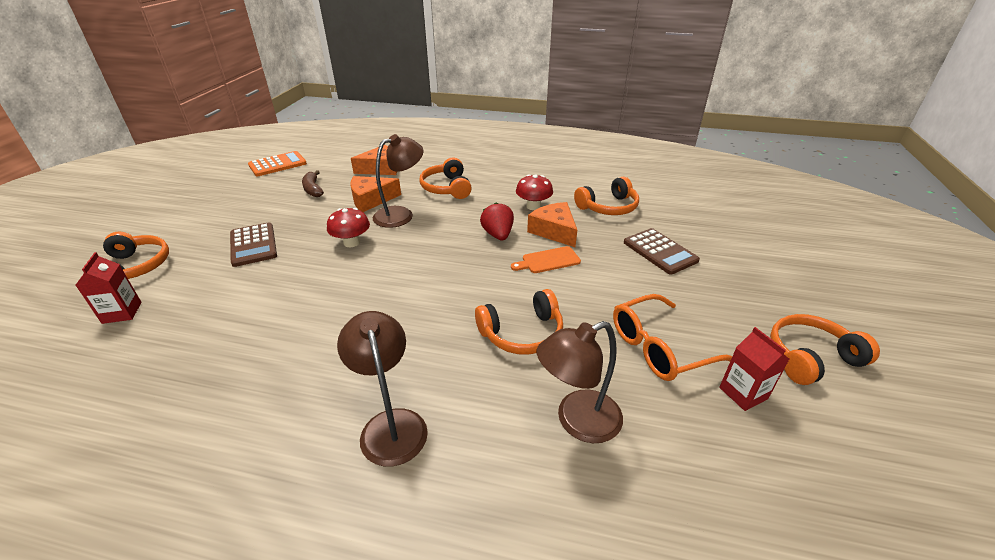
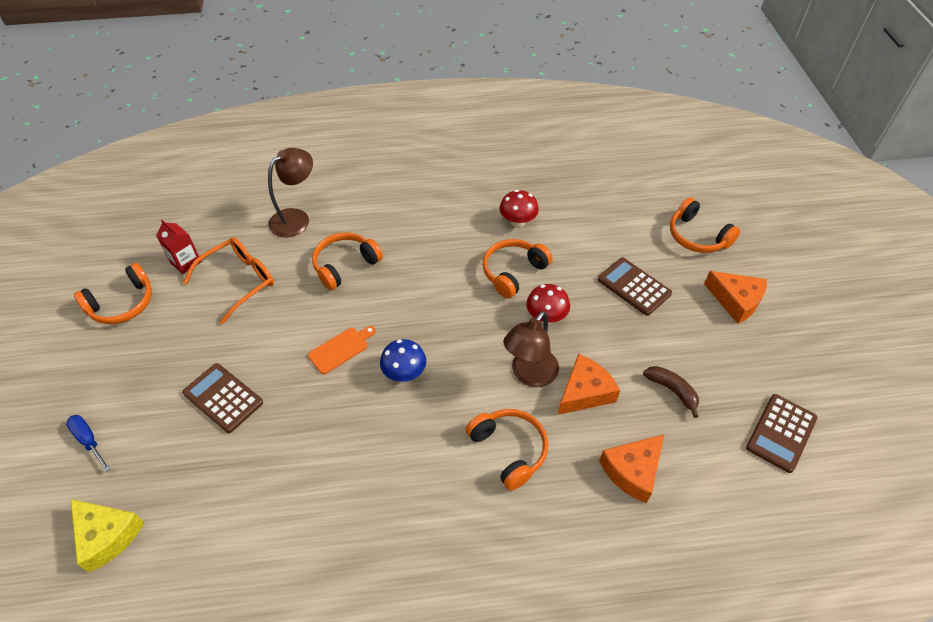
camera: 160 degrees right, 15 degrees up
(122, 312) = (647, 202): red carton -> none
(277, 164) = (781, 433): orange calculator -> brown calculator
(391, 424) = (405, 189): brown lamp -> none
(498, 235) = (404, 373): red strawberry -> blue mushroom
(533, 206) = (379, 442): red mushroom -> red mushroom (518, 221)
(554, 231) = (343, 399): orange cheese -> orange cheese (736, 301)
(608, 207) = (281, 472): orange headphones -> orange headphones (513, 272)
(729, 204) = (107, 535): none -> yellow cheese
(774, 250) = (89, 441): none -> blue screwdriver

